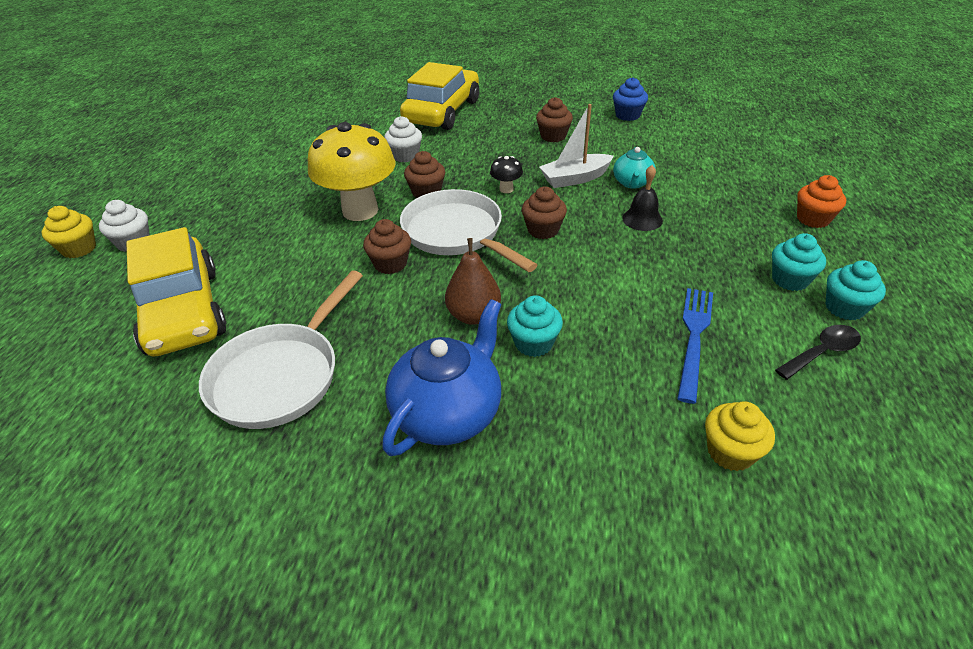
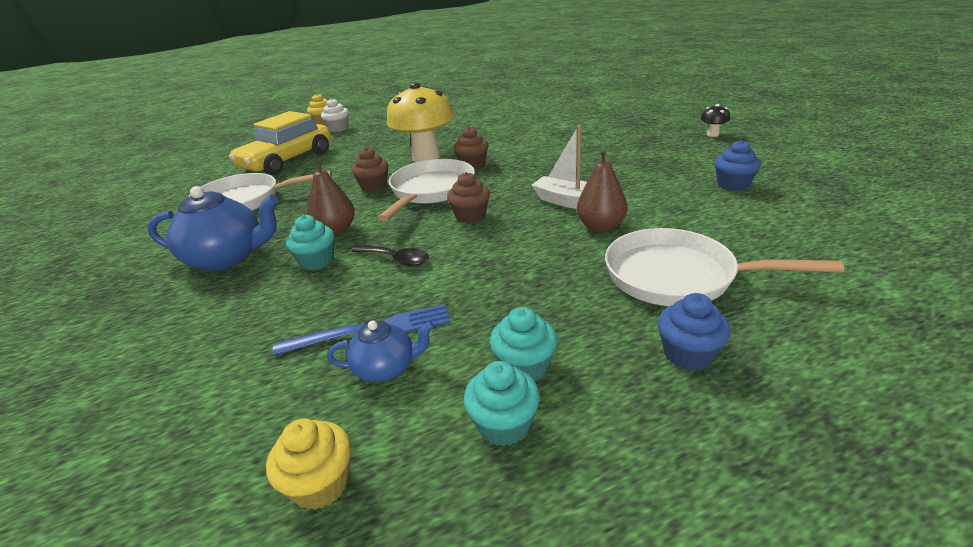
camera: 60 degrees right, 10 degrees down
(405, 156) = (512, 142): white cupcake -> none
(442, 112) = (595, 128): yellow car -> none
(506, 189) = (513, 185): black mushroom -> black mushroom (712, 134)
(553, 136) = (628, 171): brown cupcake -> none
(632, 183) = (600, 226): turquoise teapot -> brown pear
(642, 219) = (541, 250): black bell -> none
(728, 186) = (678, 276): none -> white pan
(730, 452) = (217, 394): yellow cupcake -> yellow cupcake (321, 484)
(753, 342) = (386, 368): none -> blue teapot
(813, 219) = (688, 354): orange cupcake -> blue cupcake
(822, 352) = (399, 423): black spoon -> black spoon (396, 259)

